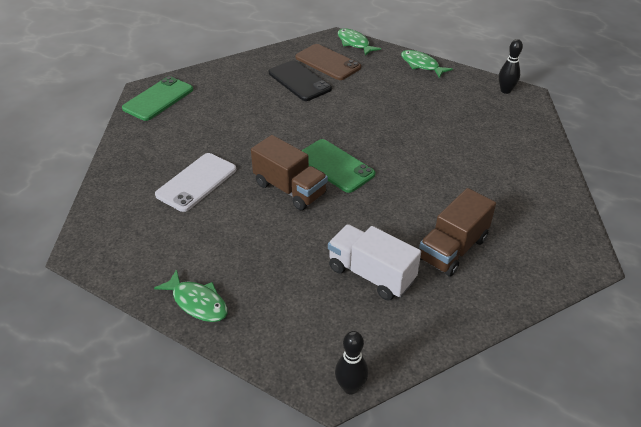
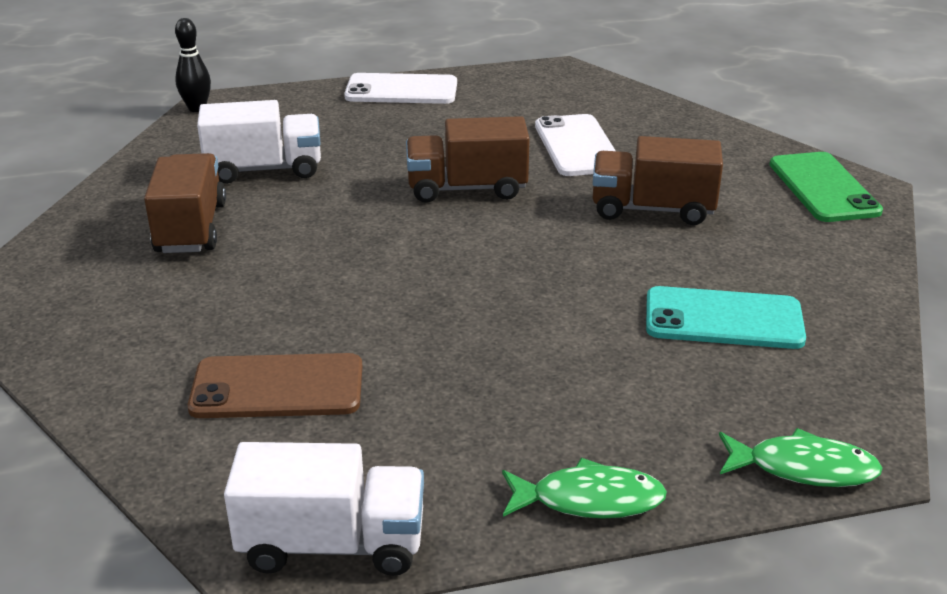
camera: 135 degrees right, 10 degrees down
(197, 302) = (401, 90): green fish -> white phone
(237, 129) = (652, 209): none -> brown truck
(299, 81) = (723, 319): black phone -> turquoise phone
(327, 62) = (756, 384): brown phone -> brown phone (277, 387)
(334, 166) = (455, 235): green phone -> none
(505, 90) = (332, 544): black bowling pin -> white truck

